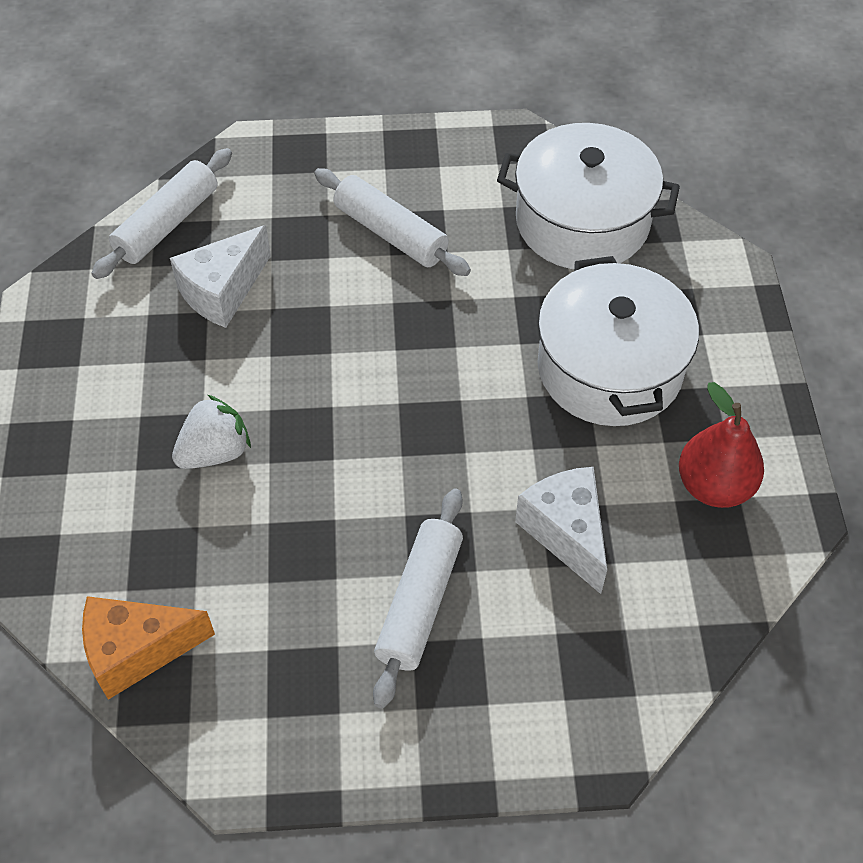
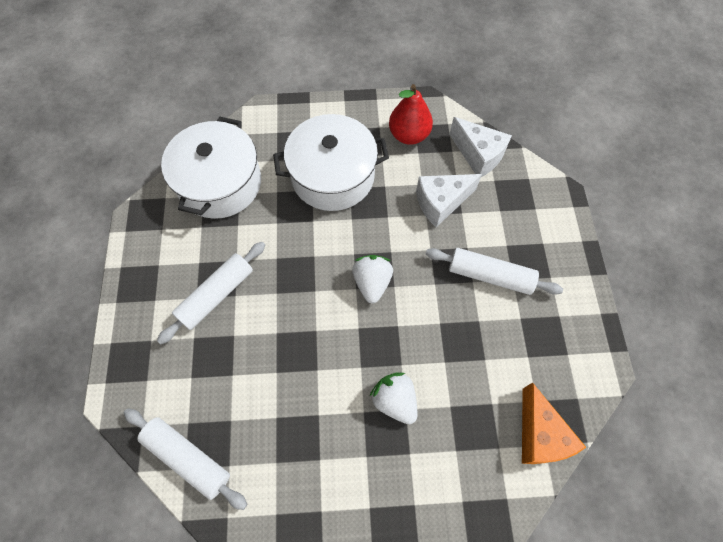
camera: 90 degrees left, 10 degrees up
(222, 291) = (259, 408): white cheese -> white cheese (478, 155)
(408, 424) = (372, 283): none -> white strawberry

